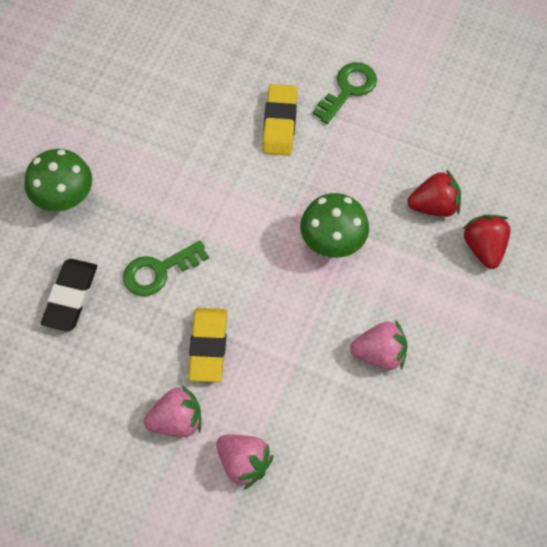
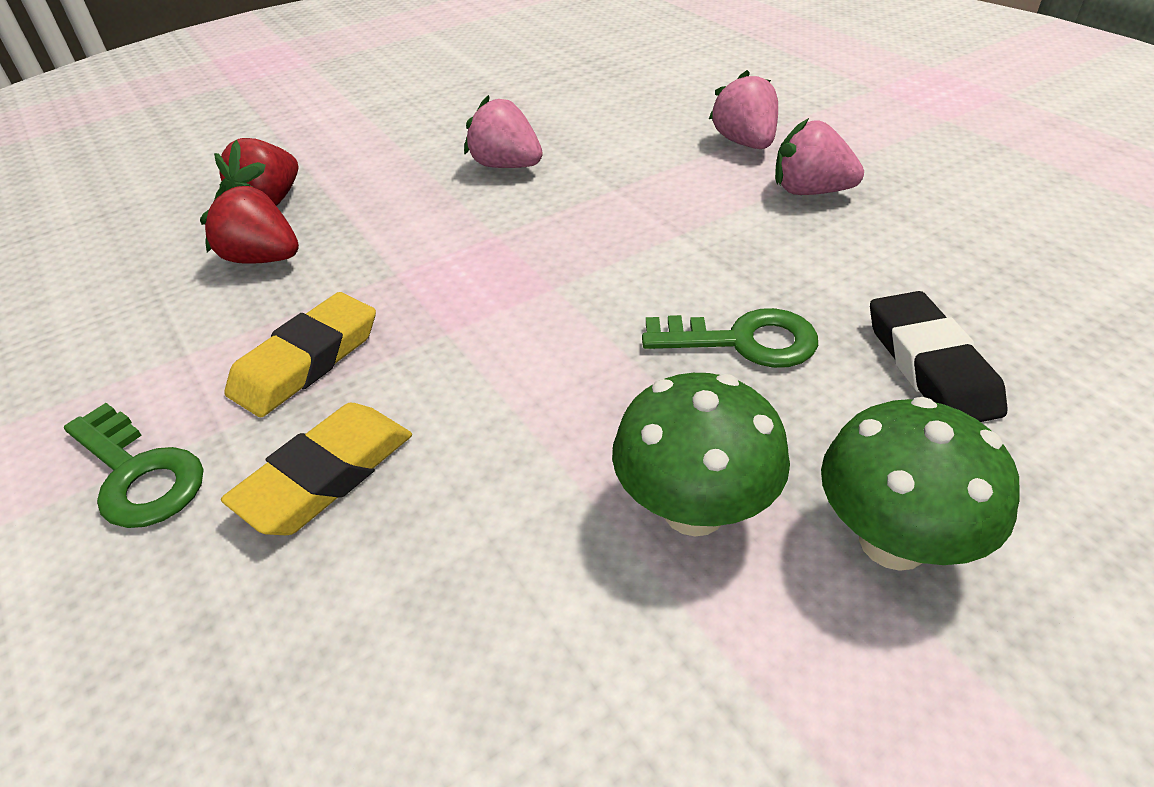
camera: 145 degrees left, 20 degrees down
(70, 297) = (930, 366): black eraser -> black eraser turned 60 degrees counterclockwise
(208, 346) = (720, 236): yellow eraser -> yellow eraser (306, 361)
(332, 243) = (442, 273): green mushroom -> green mushroom (694, 510)
(348, 89) = (138, 474): green key -> green key turned 120 degrees counterclockwise

